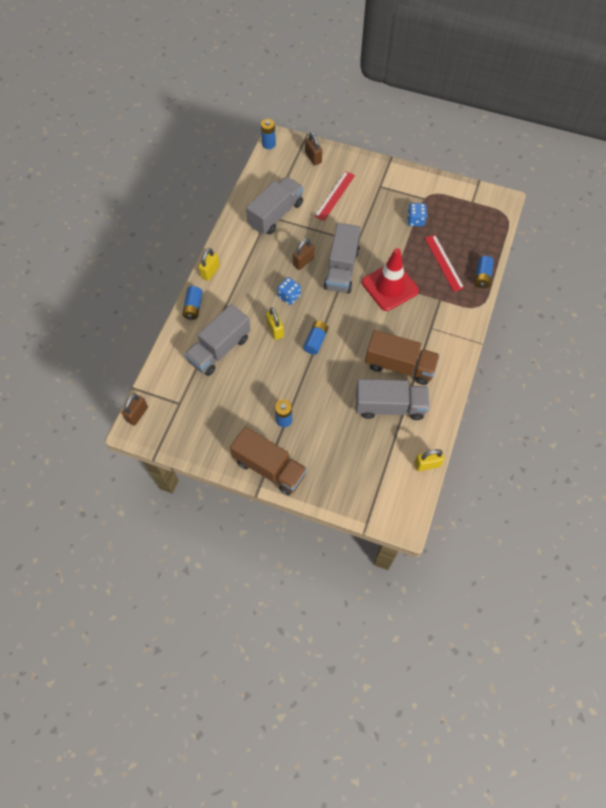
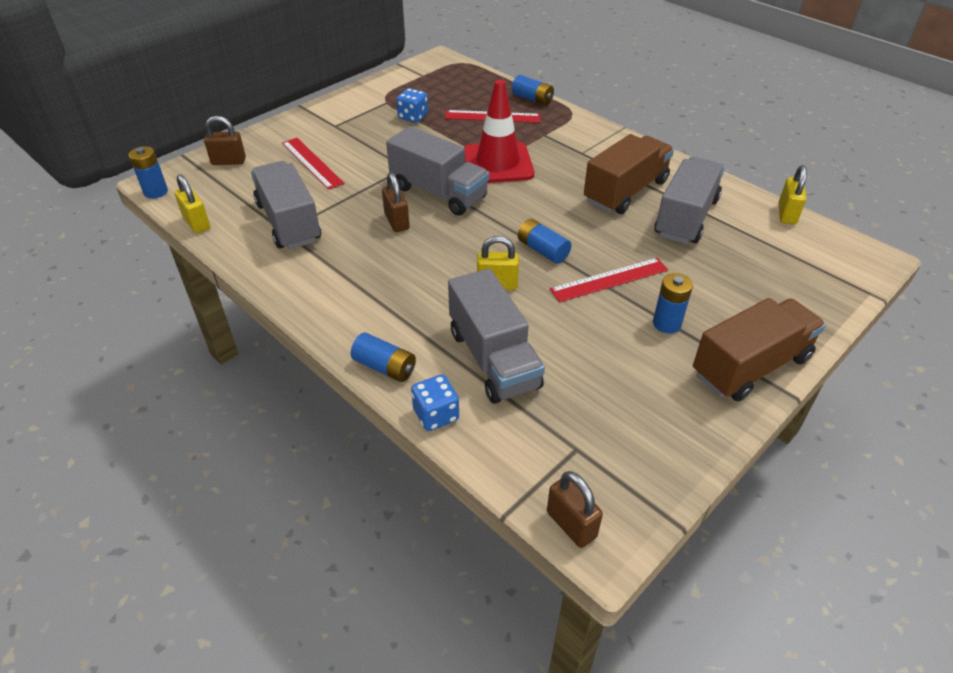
camera: 65 degrees left, 20 degrees down
(210, 272) = (330, 324): yellow padlock -> yellow padlock (197, 223)
(289, 296) = (446, 252): blue dice -> blue dice (436, 415)
(307, 382) = (609, 280): none -> red ruler

